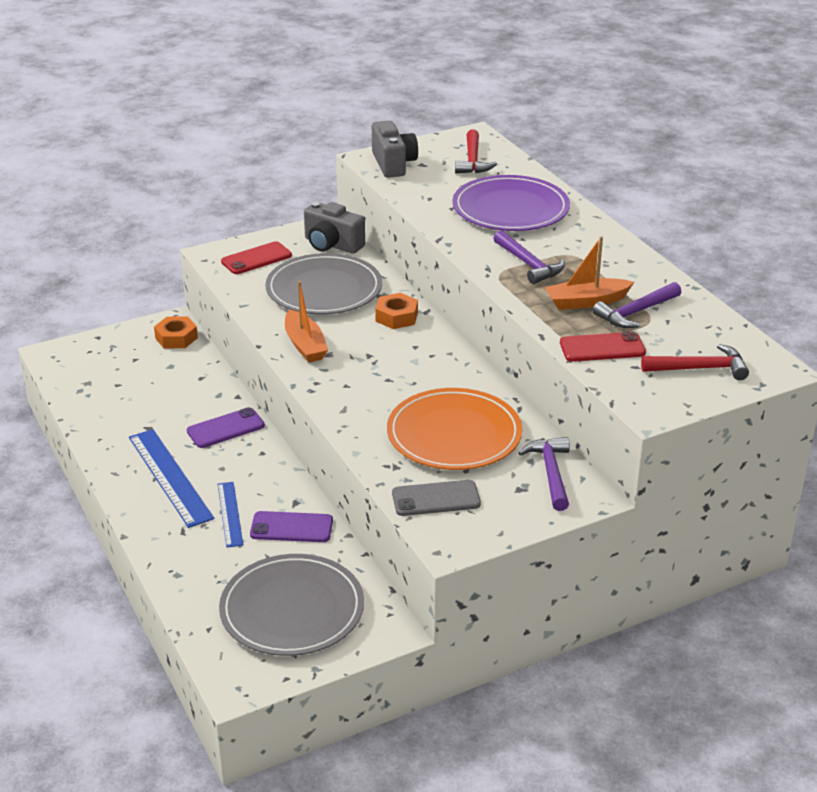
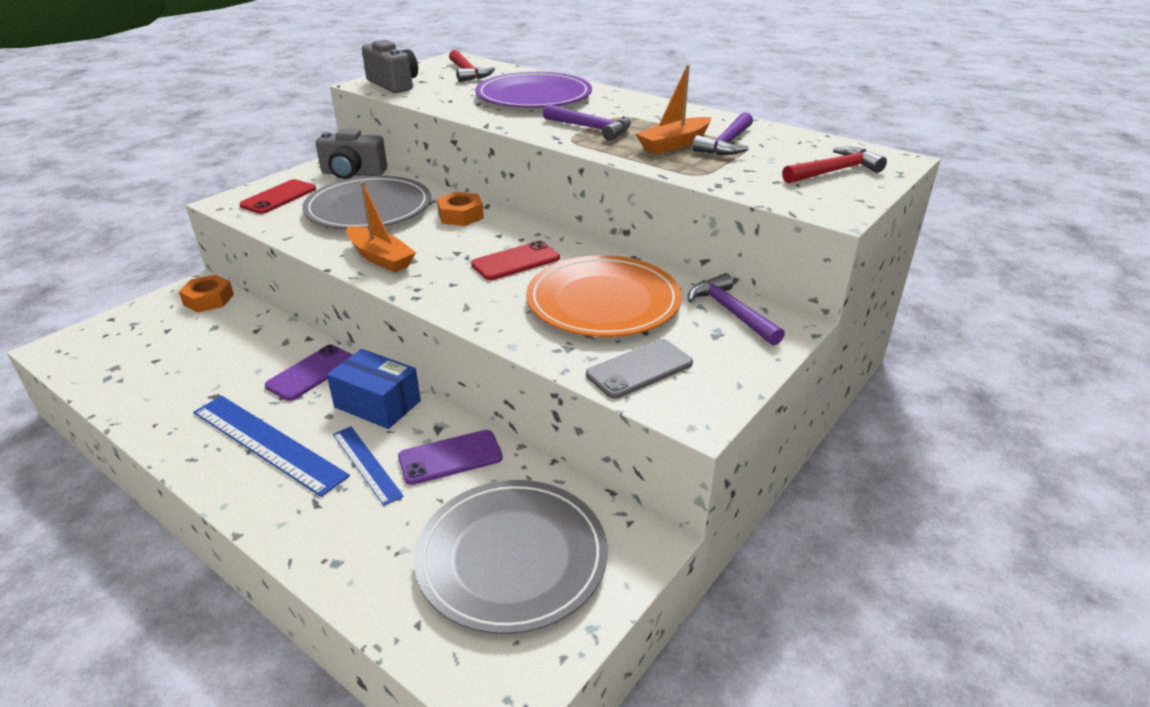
camera: 25 degrees left, 0 degrees up
(261, 469) = (377, 404): none -> blue box
(602, 348) = (729, 173): red phone -> red phone (516, 261)

